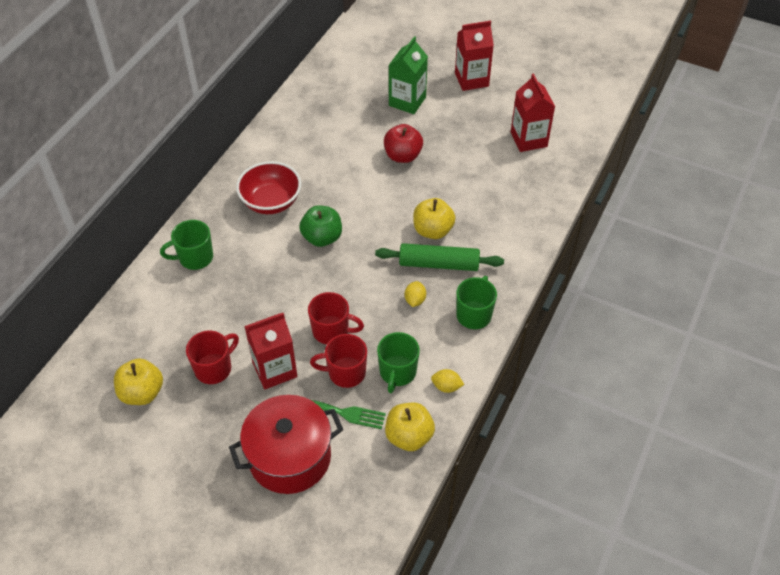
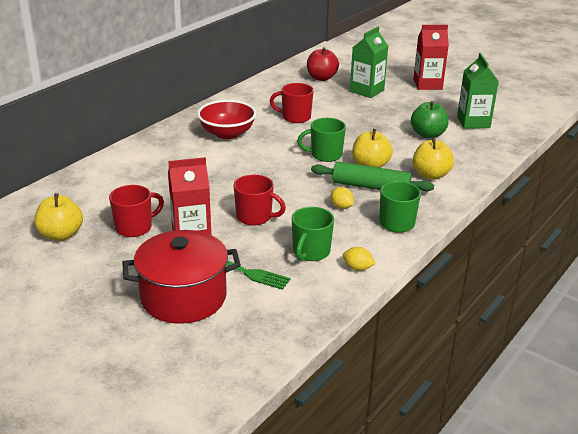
camera: 10 degrees right, 20 degrees down
(195, 258) = (146, 158): green mug -> green mug (325, 155)
(322, 238) = (265, 159): green apple -> green apple (428, 134)
(345, 373) = (259, 246): red mug -> red mug (295, 117)
(403, 156) = (354, 120): red apple -> red apple (321, 78)
(409, 436) = (309, 298): yellow apple -> yellow apple (430, 175)
(415, 300) = (341, 207): yellow lemon -> yellow lemon turned 60 degrees counterclockwise
(528, 139) = (473, 122): red carton -> green carton

